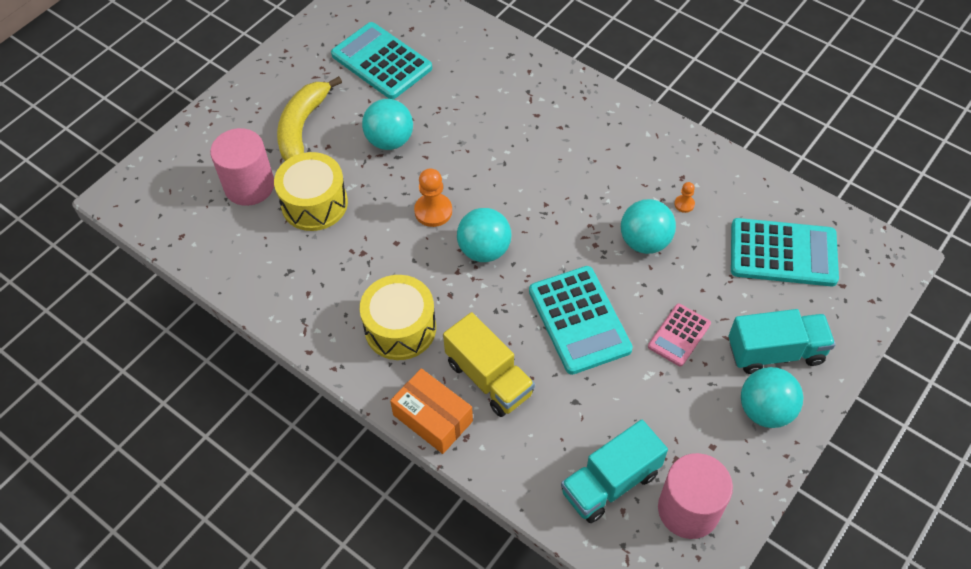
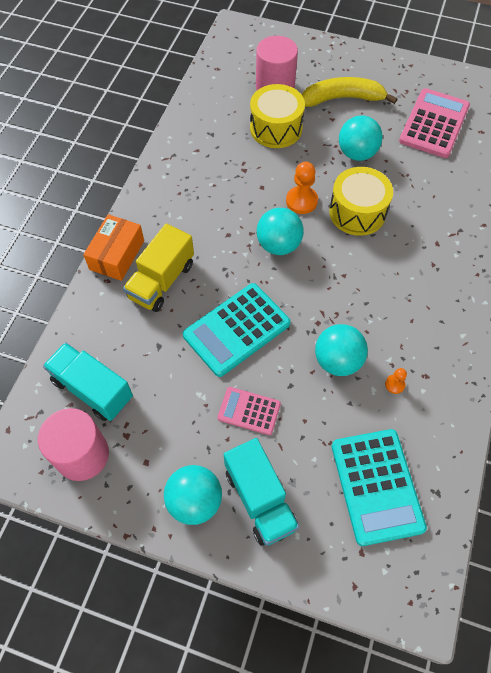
camera: 70 degrees right, 5 degrees up
(381, 61) = (434, 124): turquoise calculator -> pink calculator
(400, 328) = (186, 212): yellow drum -> yellow drum (357, 212)

